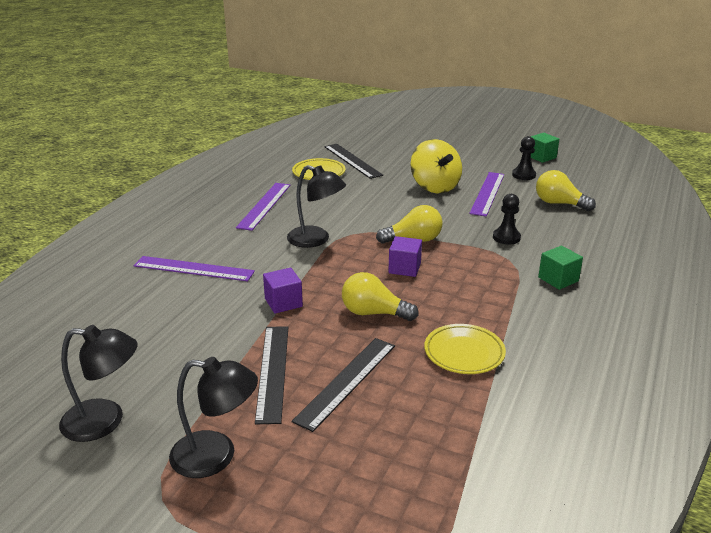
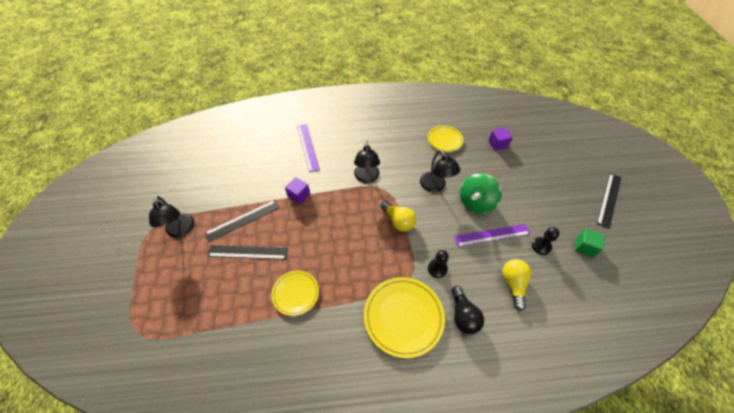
camera: 60 degrees right, 25 degrees up
(105, 421) = (188, 184): black lamp -> black lamp (435, 186)
(264, 205) = (387, 138): purple ruler -> none
(352, 160) = (475, 147): black ruler -> black ruler (609, 200)
(373, 313) = (310, 236): yellow light bulb -> none
(404, 268) = (363, 230): purple cube -> purple cube (498, 144)
(434, 187) = (476, 203): yellow spinning top -> green spinning top
(558, 279) = (403, 317): green cube -> yellow plate
(579, 242) = (463, 315): none -> black light bulb

